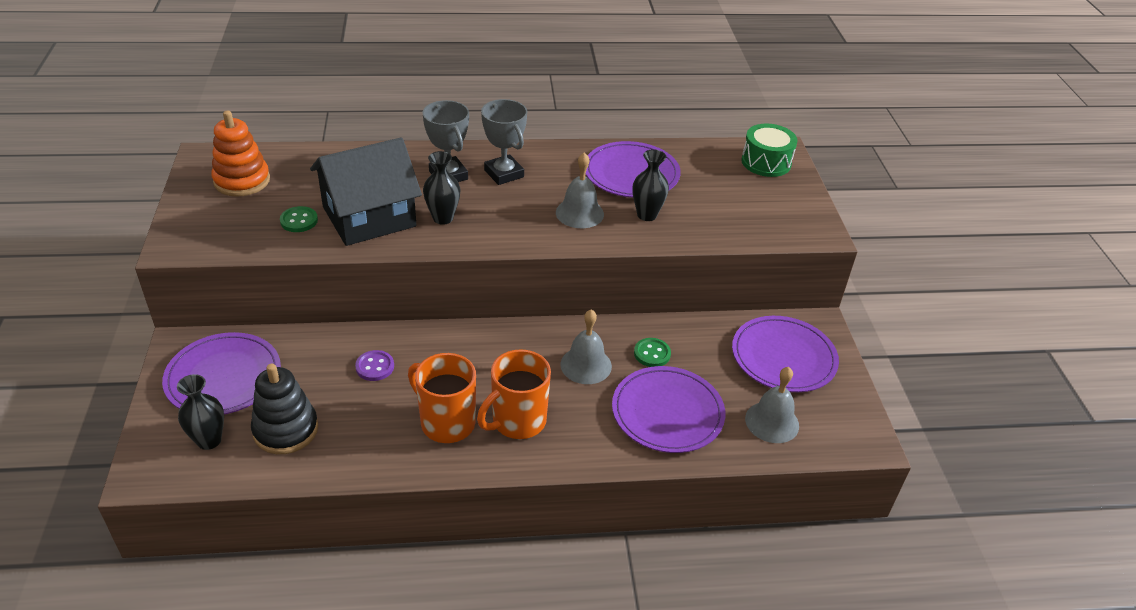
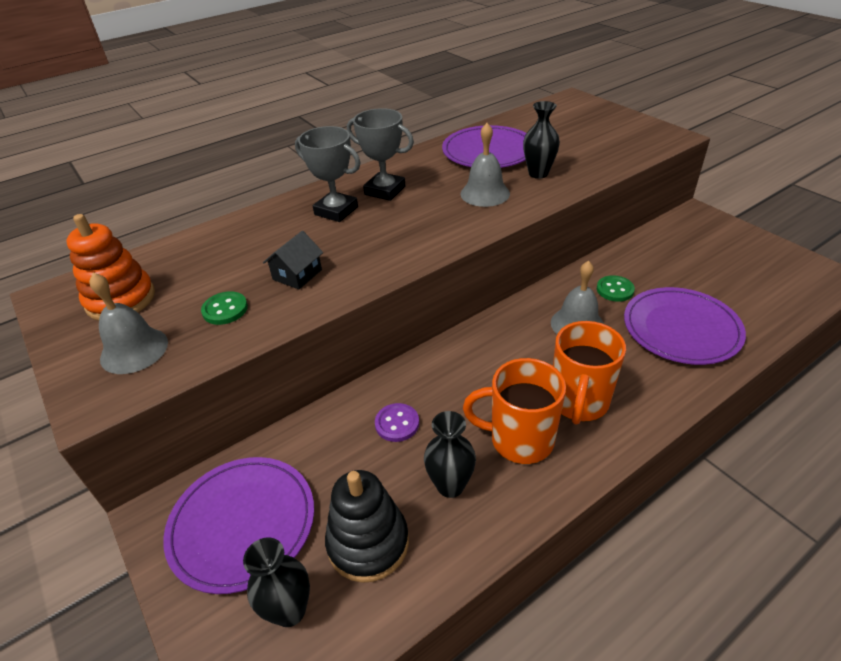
camera: 25 degrees left, 0 degrees up
(369, 217) = (297, 275): black house -> black house, size x0.43
(443, 218) = (371, 246): black vase -> black vase (450, 485)
(766, 162) = (573, 109): green drum -> none
(772, 422) = (757, 296): grey bell -> grey bell (134, 350)
(783, 357) = (704, 247): purple plate -> none

